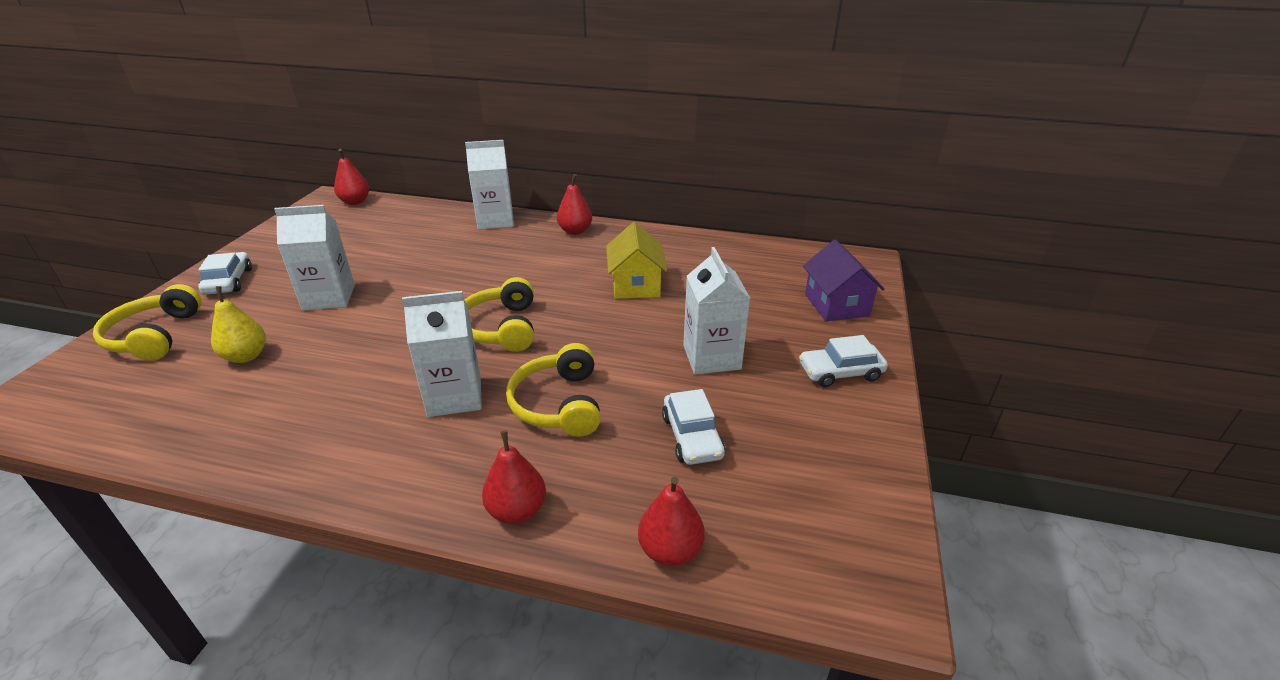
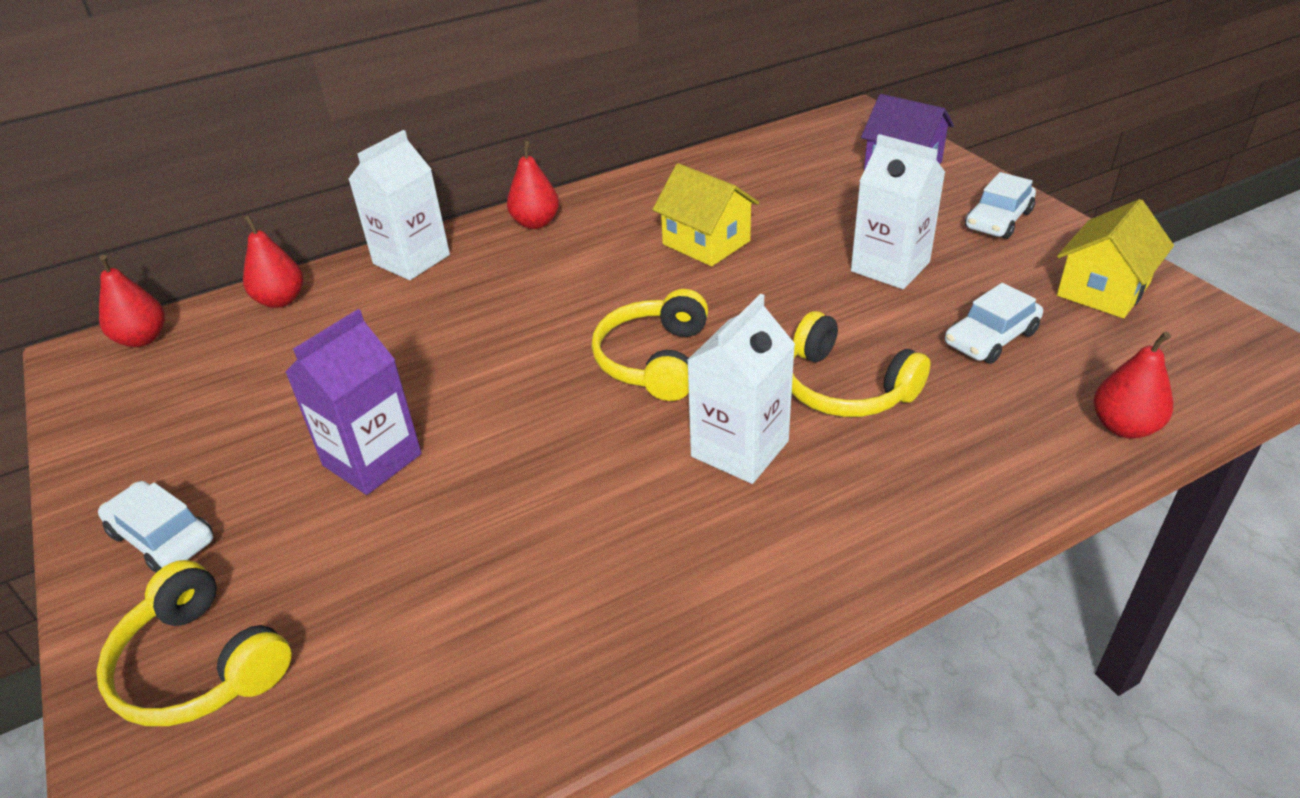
camera: 40 degrees left, 5 degrees up
(246, 356) = (405, 586): yellow pear -> none
(329, 297) = (372, 460): white carton -> purple carton
(501, 328) = (654, 360): yellow headphones -> yellow headphones turned 60 degrees clockwise
(517, 510) = (978, 489): red pear -> red pear (281, 300)
(692, 437) = (991, 338): white car -> white car turned 105 degrees clockwise
(830, 461) = (1103, 290): none -> yellow house

